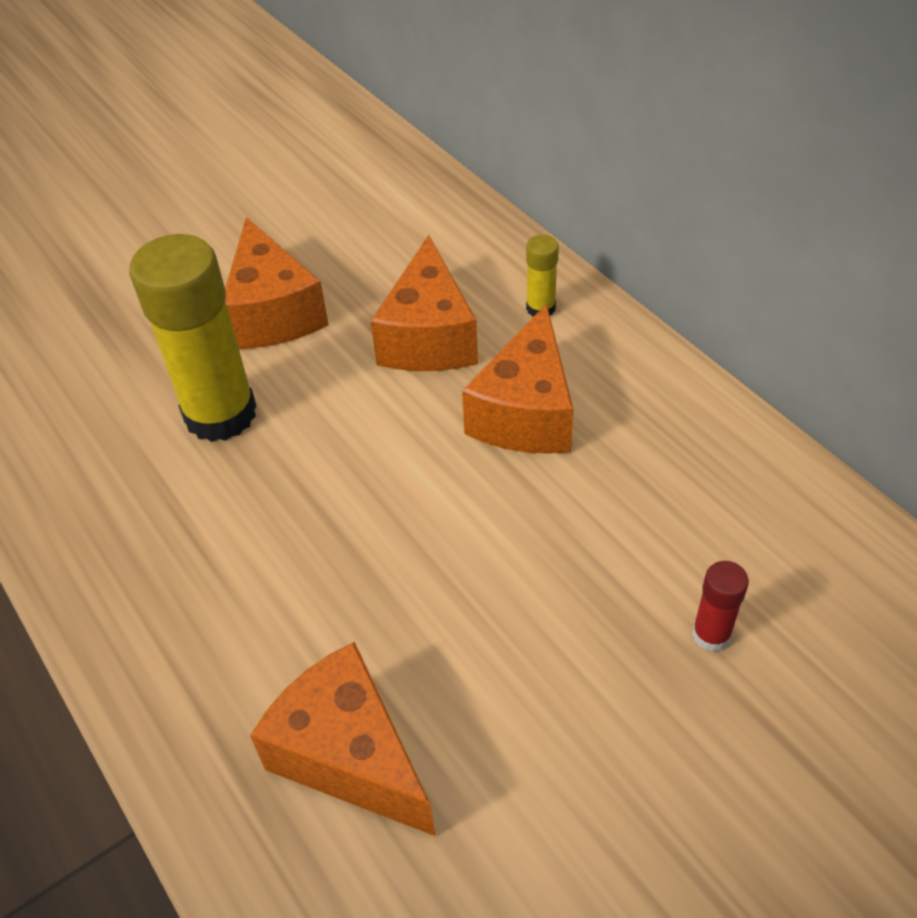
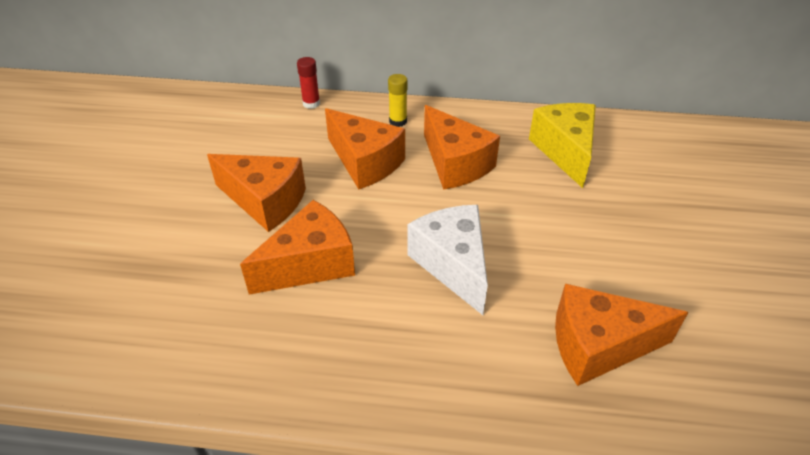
camera: 50 degrees left, 5 degrees down
(220, 414) = (310, 264): yellow glue stick -> orange cheese
(343, 529) = (453, 264): none -> white cheese
(696, 500) = (565, 151): none -> yellow cheese
(711, 635) = (639, 191): red glue stick -> red glue stick (311, 103)

